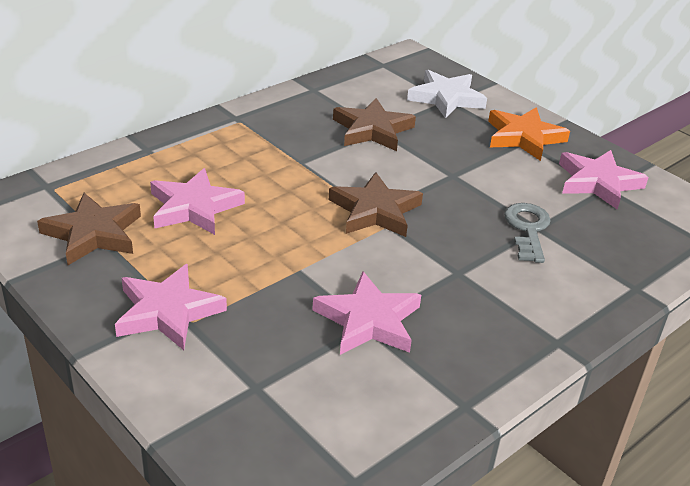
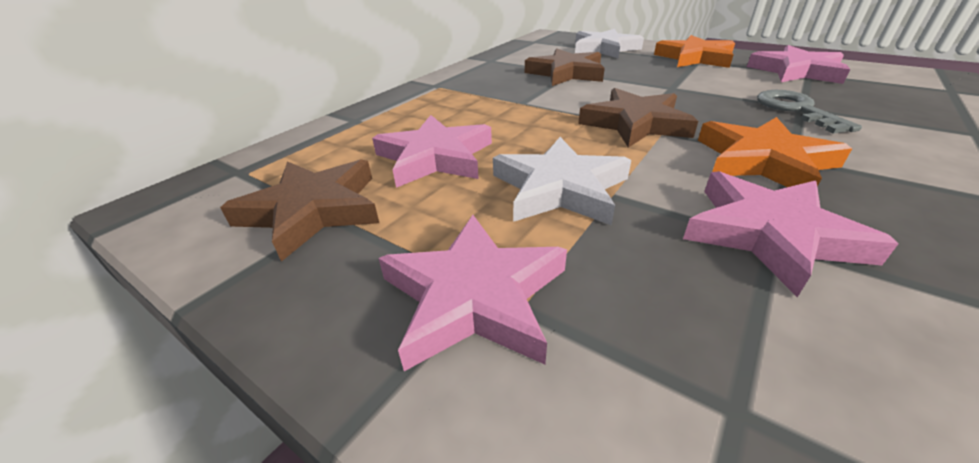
camera: 10 degrees left, 0 degrees up
(265, 256) = (559, 188): none -> white star
(432, 270) = (763, 161): none -> orange star

